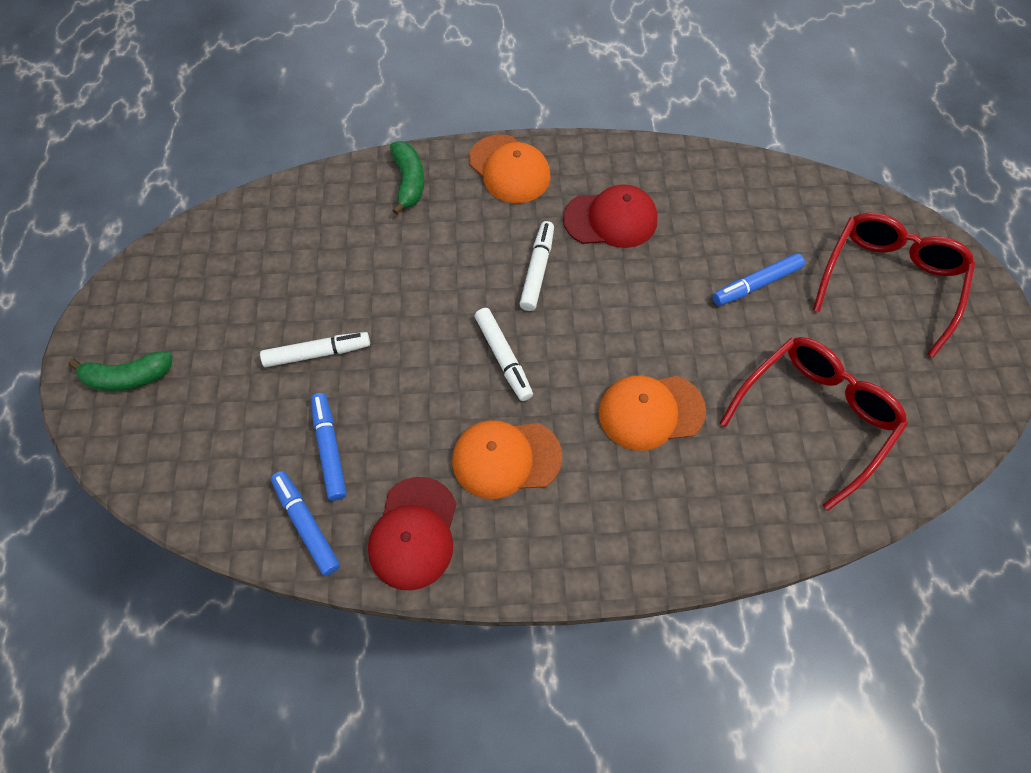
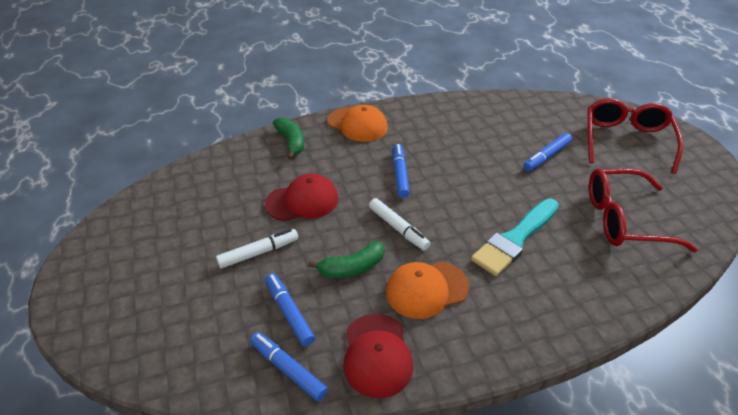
camera: 15 degrees left, 20 degrees down
(128, 377) = (107, 299): green banana -> green banana (352, 268)
(537, 270) = (400, 174): white marker -> blue marker
(611, 219) = (436, 139): red cap -> red cap (302, 201)
(650, 411) = (515, 239): orange cap -> turquoise brush
(815, 416) = (623, 219): red glasses -> red glasses turned 120 degrees counterclockwise

